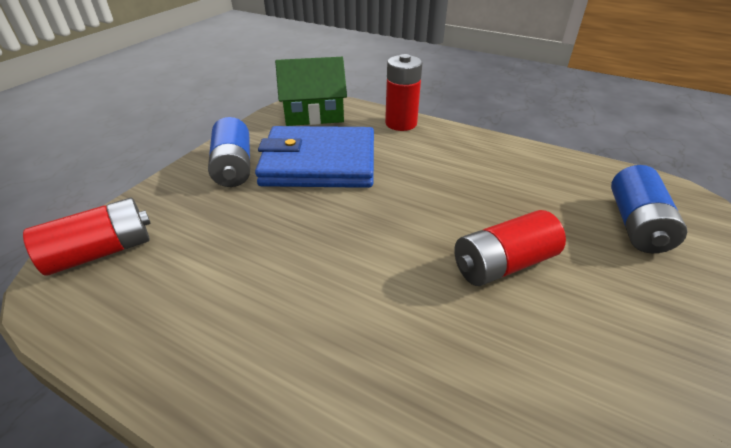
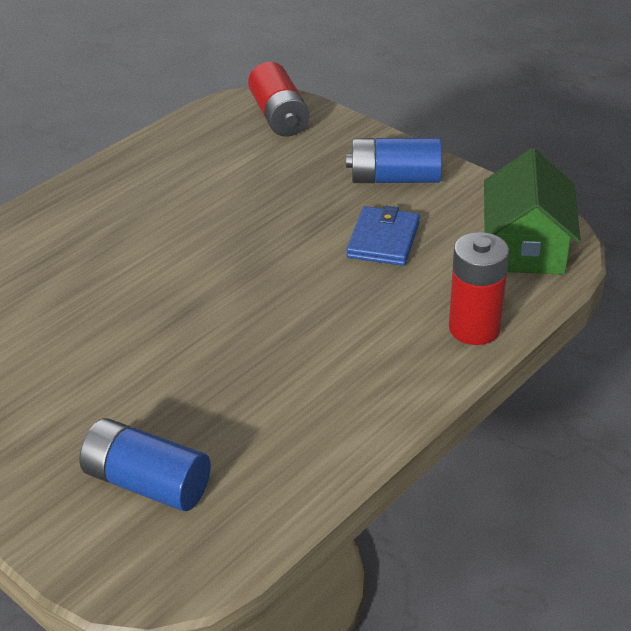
camera: 105 degrees right, 0 degrees up
(319, 163) = (383, 240): blue wallet -> blue wallet, size x0.53
(503, 264) = (146, 342): red battery -> none

